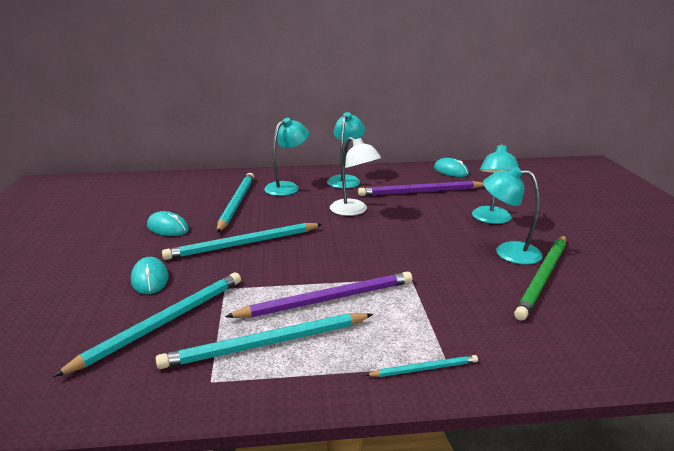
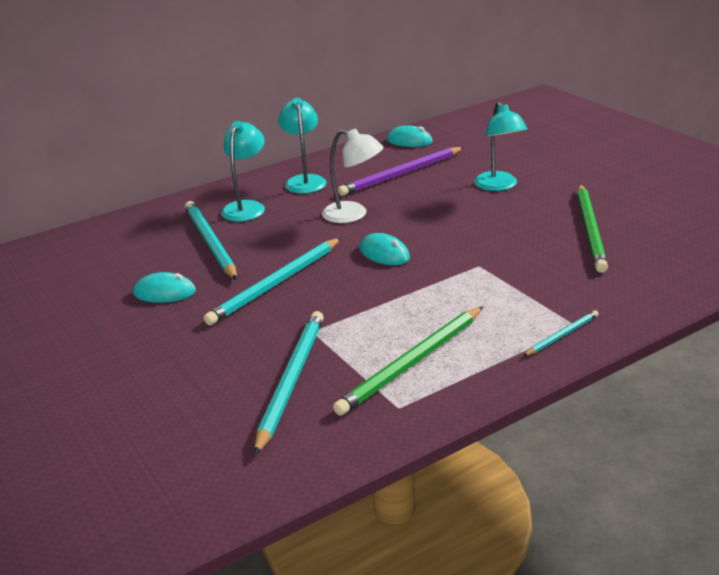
camera: 25 degrees left, 5 degrees up
(150, 279) = (220, 348): turquoise mouse -> turquoise mouse (384, 254)
(266, 344) = (412, 363): turquoise pencil -> green pencil
(327, 299) = (424, 308): purple pencil -> none
(508, 252) = (542, 215): turquoise lamp -> none

